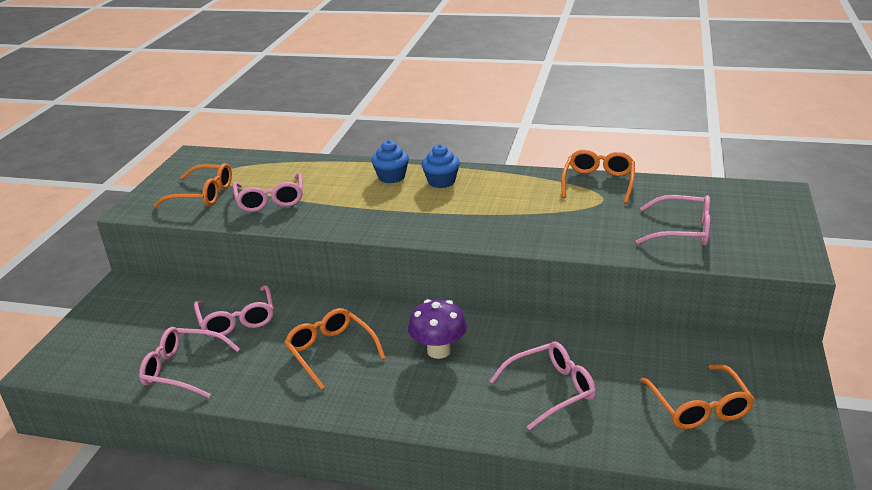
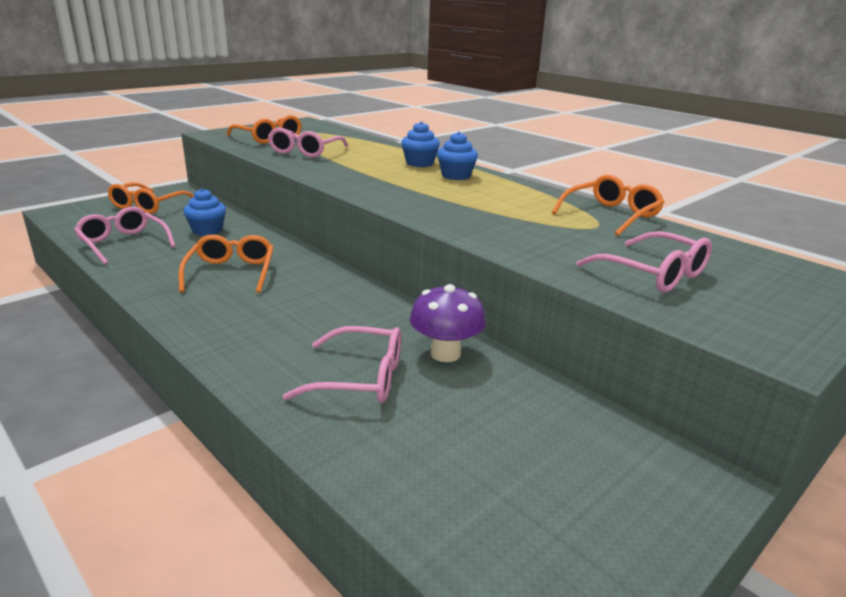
camera: 30 degrees right, 5 degrees down
(237, 319) = (207, 230): pink glasses -> blue cupcake
(439, 350) = (312, 305): purple mushroom -> purple mushroom (445, 353)
(699, 407) = (500, 473): orange glasses -> orange glasses (148, 205)

